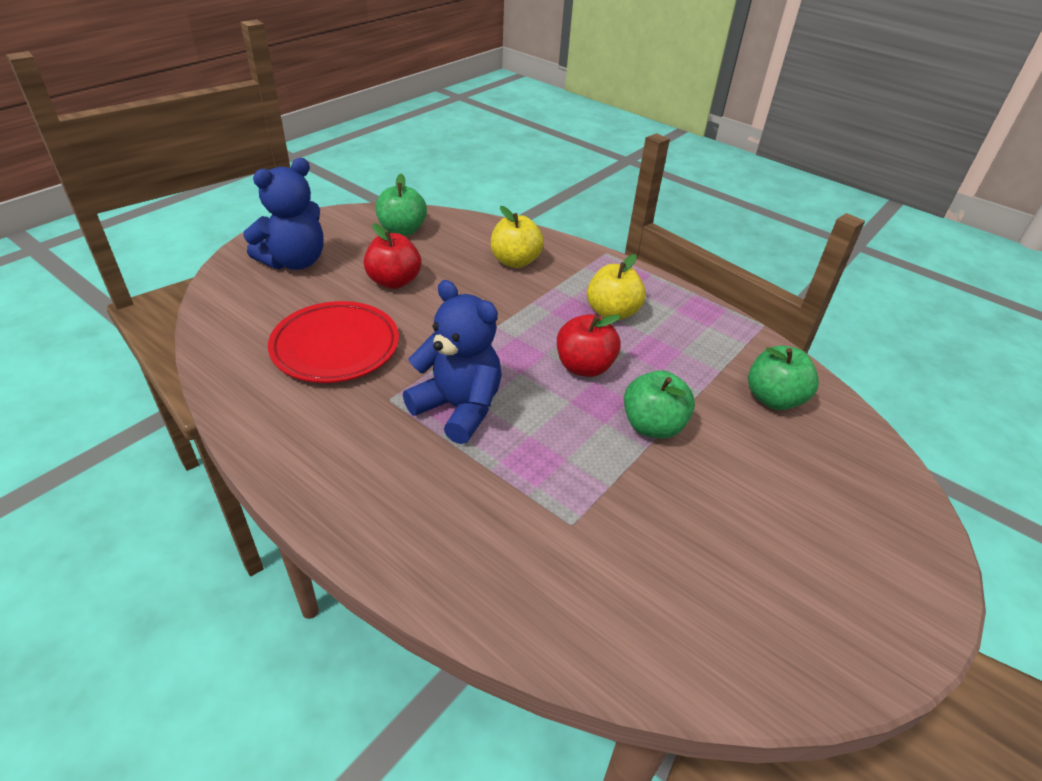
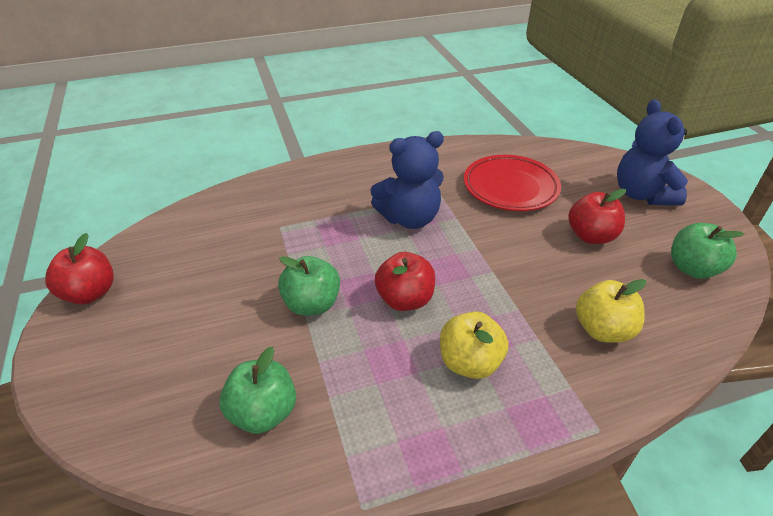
camera: 125 degrees right, 0 degrees up
(857, 649) = (90, 293): none -> red apple

